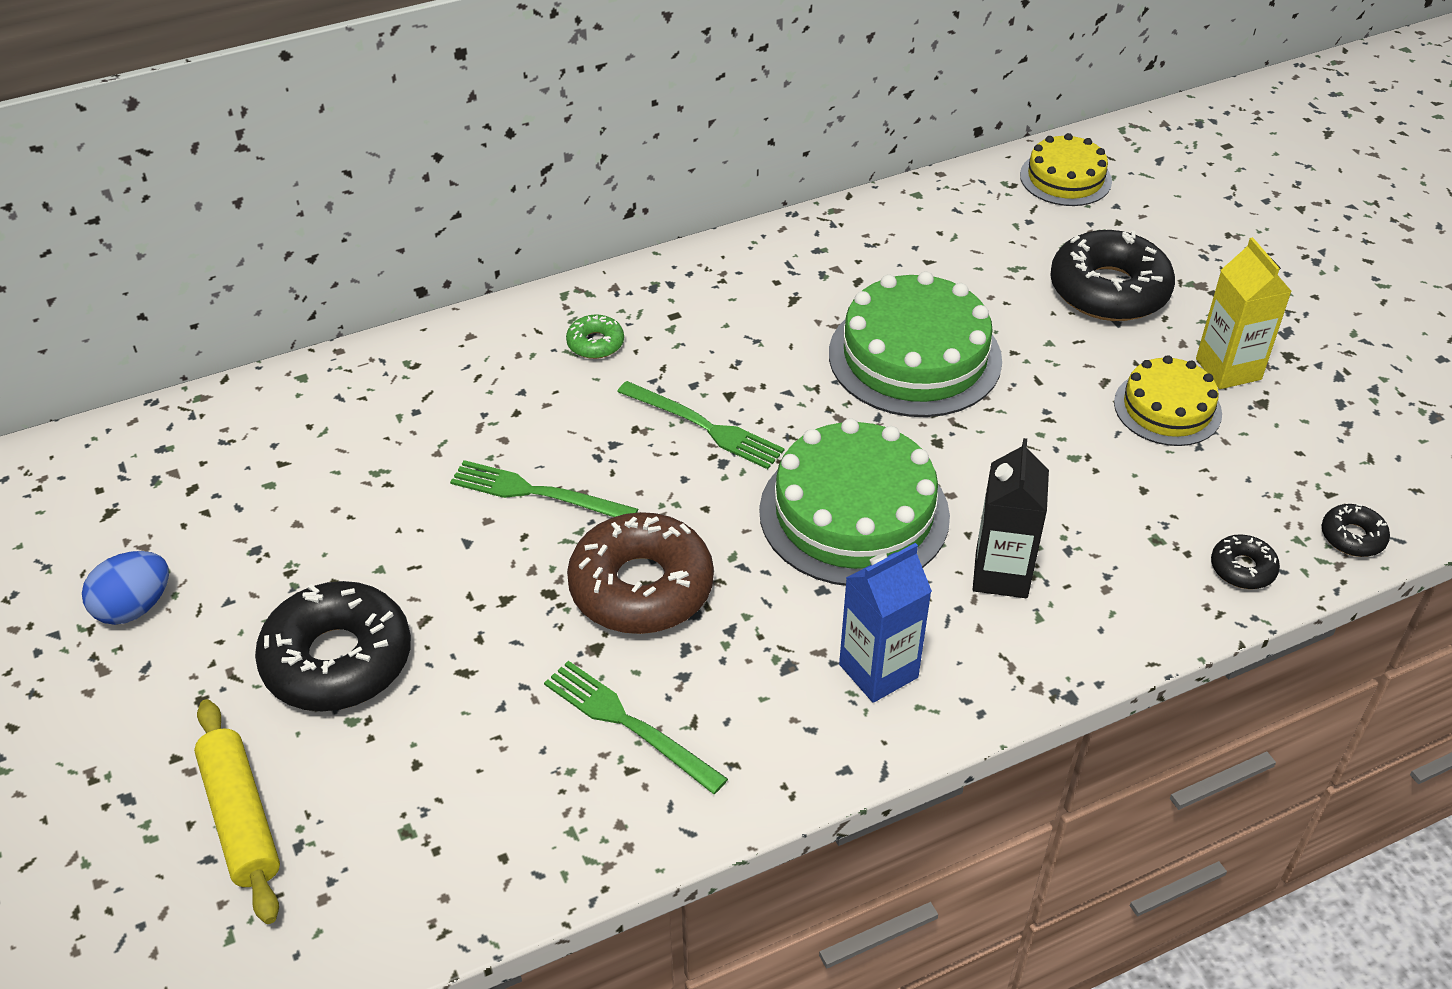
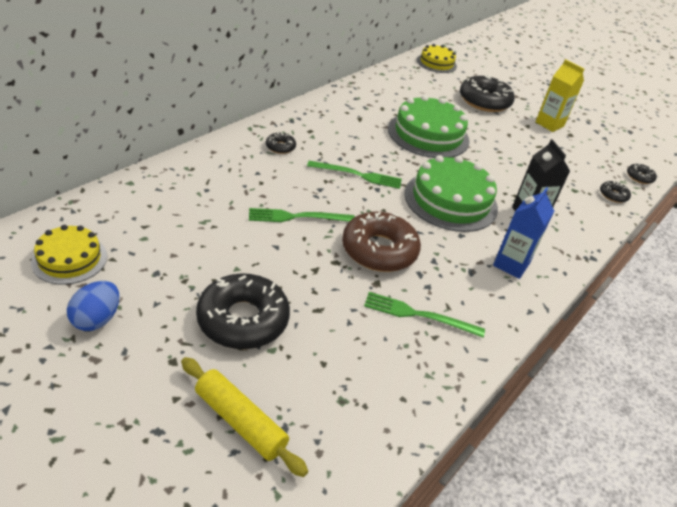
camera: 30 degrees left, 5 degrees down
(595, 343) = (280, 147): green donut -> black donut
(1167, 408) = (539, 141): yellow cake -> yellow cake (69, 259)

